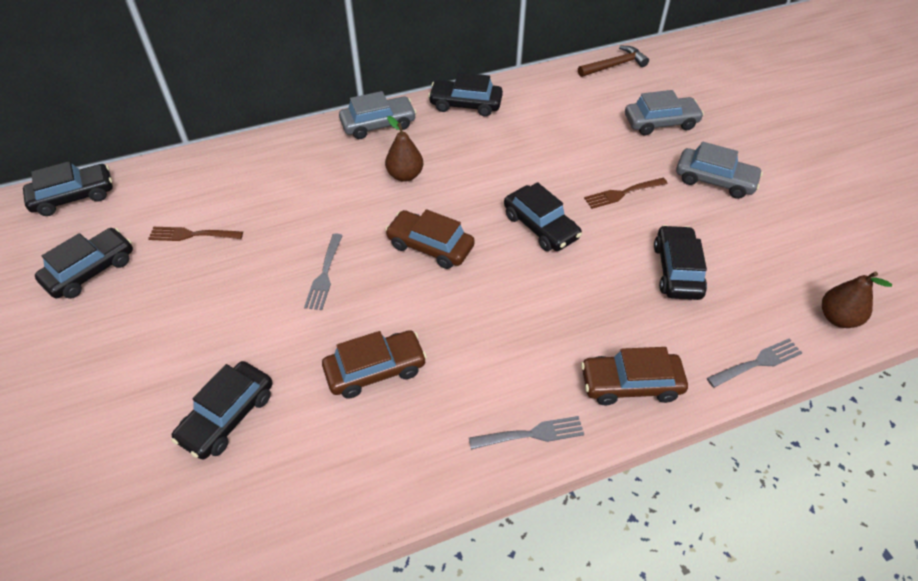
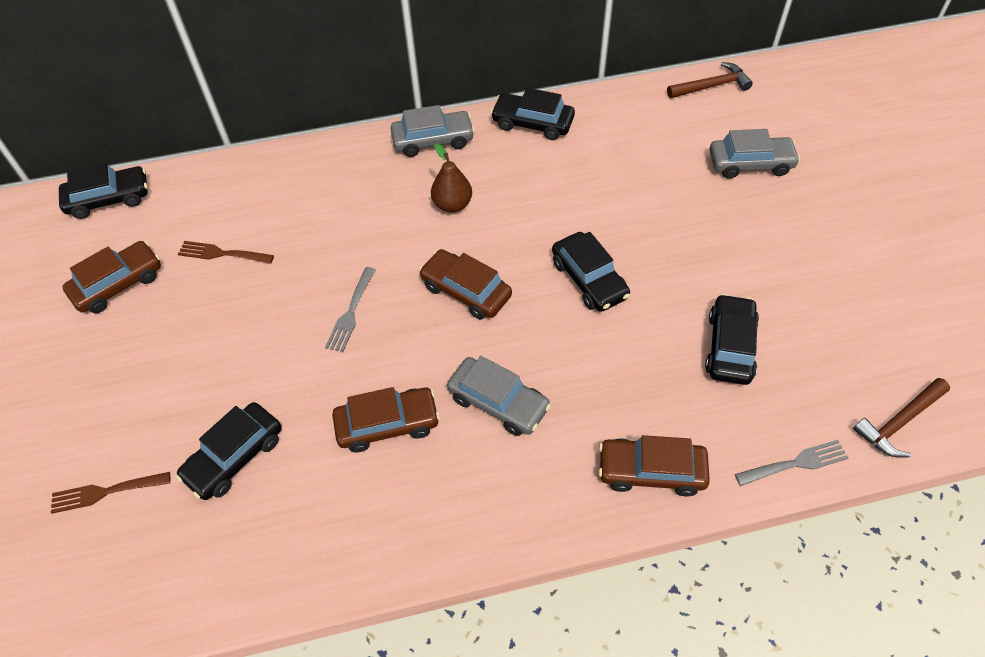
camera: 10 degrees right, 5 degrees up
(91, 270) = (118, 284): black car -> brown car
(531, 434) = (535, 513): grey fork -> none
(623, 193) = (688, 248): brown fork -> brown fork (106, 492)
(714, 180) = (797, 241): grey car -> grey car (498, 402)
(837, 318) = (899, 422): brown pear -> brown hammer

